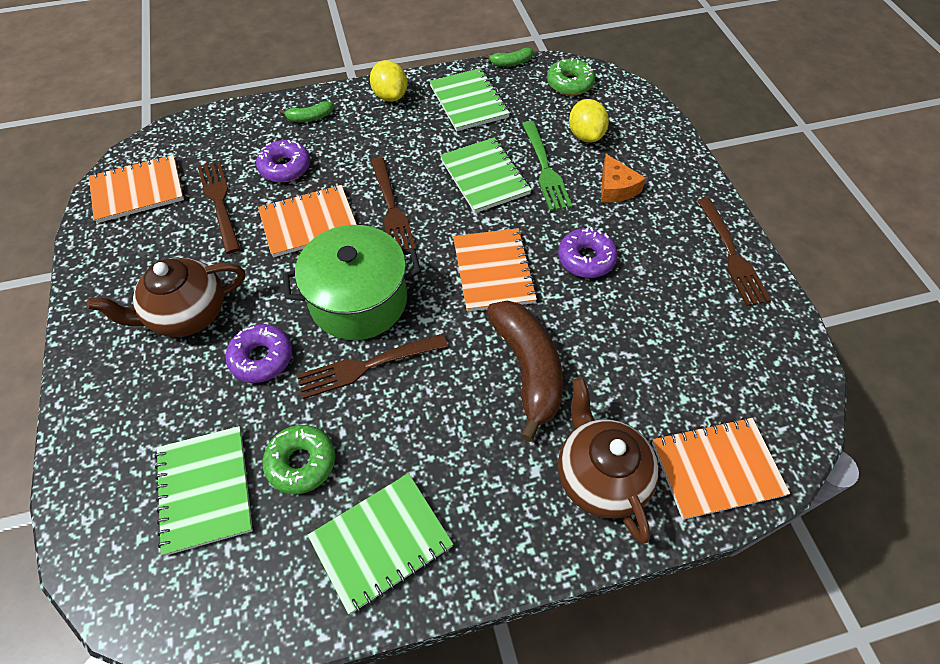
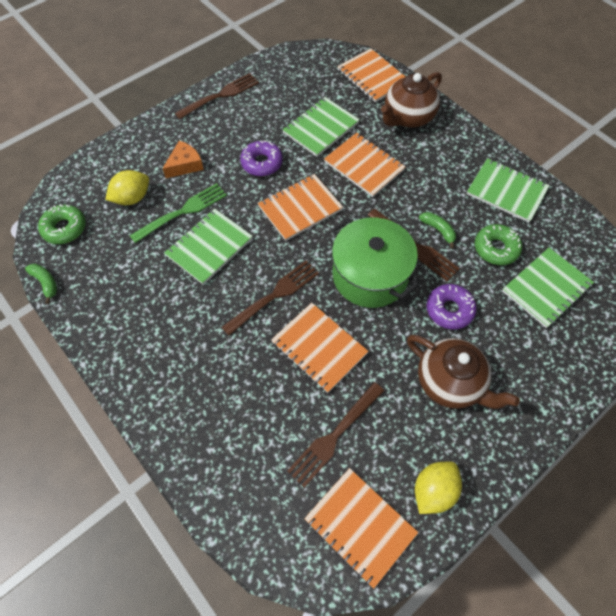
camera: 115 degrees left, 5 degrees up
(285, 167) = (267, 405): purple donut -> none
(310, 118) = (191, 422): green banana -> green banana (438, 230)
(390, 96) = (131, 364): yellow lemon -> yellow lemon (433, 490)
(469, 101) = (117, 295): green notebook -> green notebook (320, 128)
(527, 369) = (364, 166): brown banana -> orange notebook

